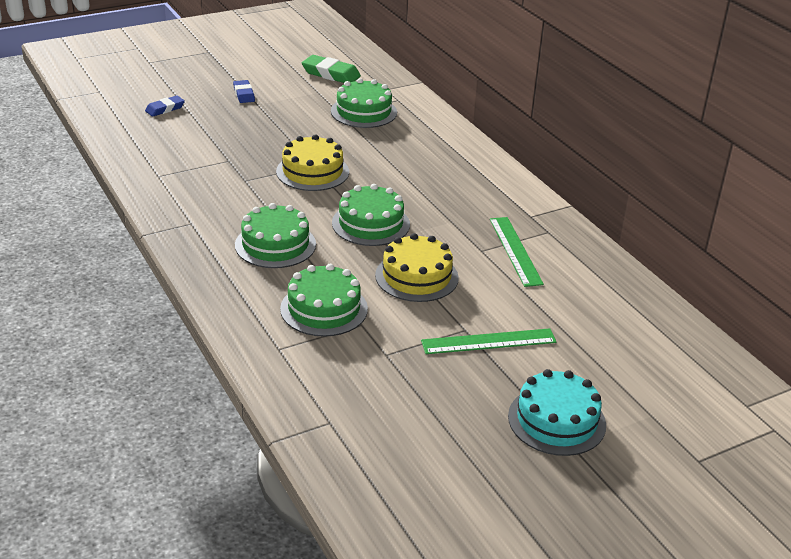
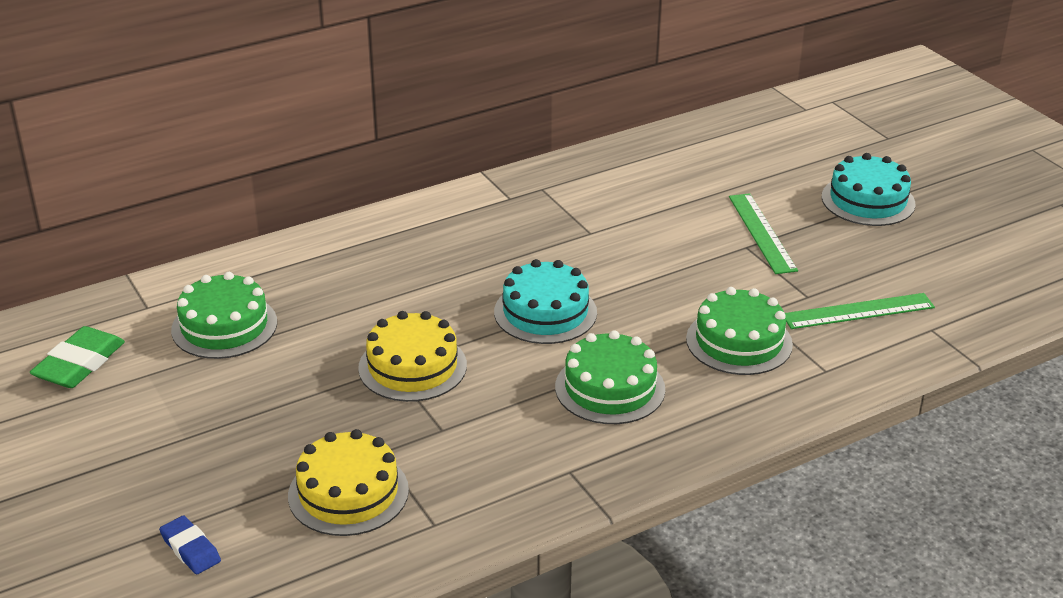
camera: 90 degrees left, 0 degrees up
(244, 94) = (143, 456): blue eraser -> none
(371, 224) = (545, 312): green cake -> turquoise cake
(416, 276) = (655, 277): yellow cake -> yellow cake (348, 493)
(515, 251) = (586, 211): green ruler -> green ruler (858, 311)

